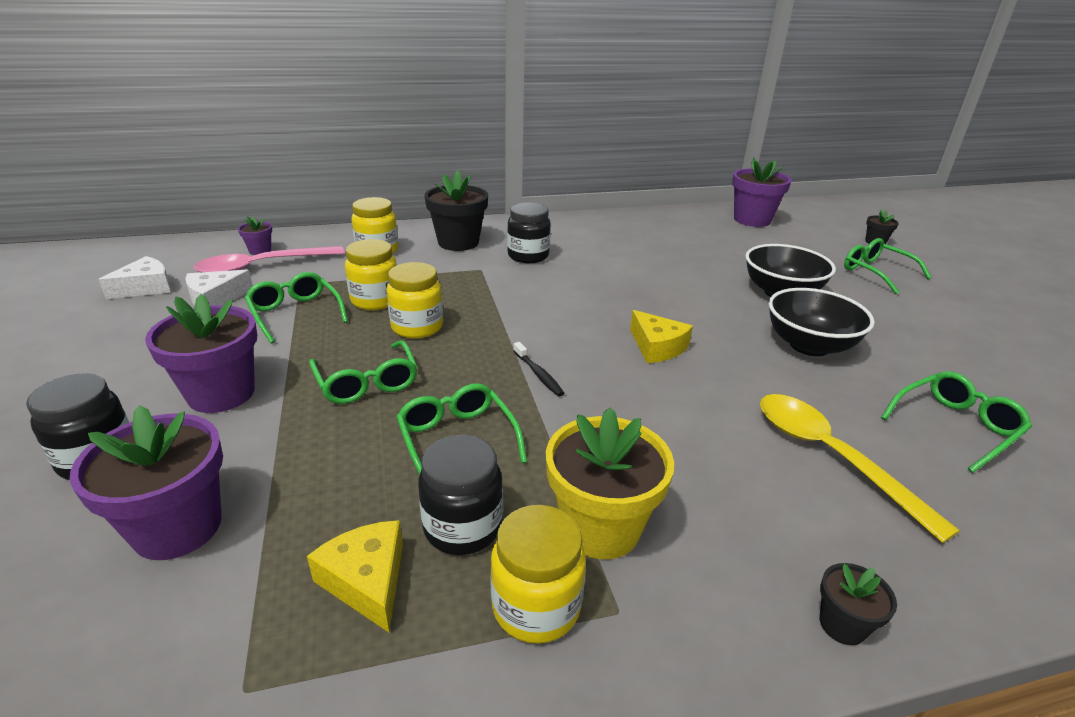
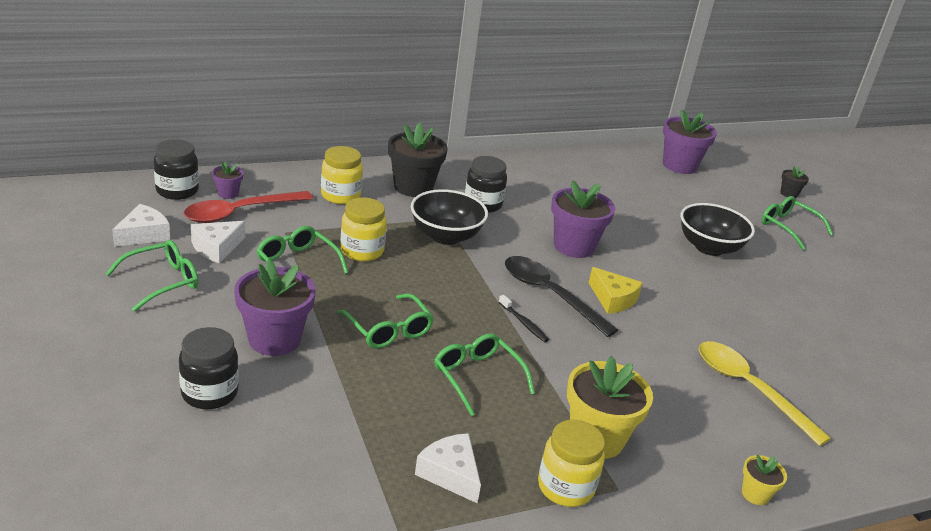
camera: 10 degrees left, 0 degrees up
(178, 527) = (302, 441): purple flower pot -> purple flower pot (574, 246)
(262, 267) = (240, 212): pink spoon -> red spoon
(366, 580) = (450, 473): yellow cheese -> white cheese
(417, 327) = (409, 278): yellow jar -> none
(462, 527) = (502, 439): black jar -> black jar (177, 191)
(579, 342) = (549, 294): none -> black spoon
(809, 345) = (733, 298): black bowl -> black bowl (445, 236)
(842, 625) = (755, 494): black flower pot -> yellow flower pot
(955, 426) = (837, 366): green glasses -> green glasses (162, 281)

